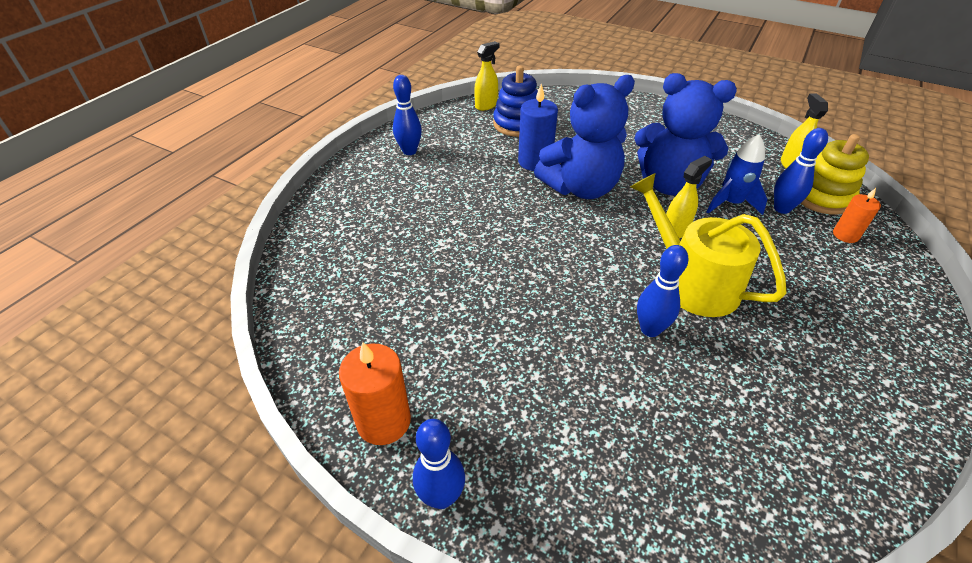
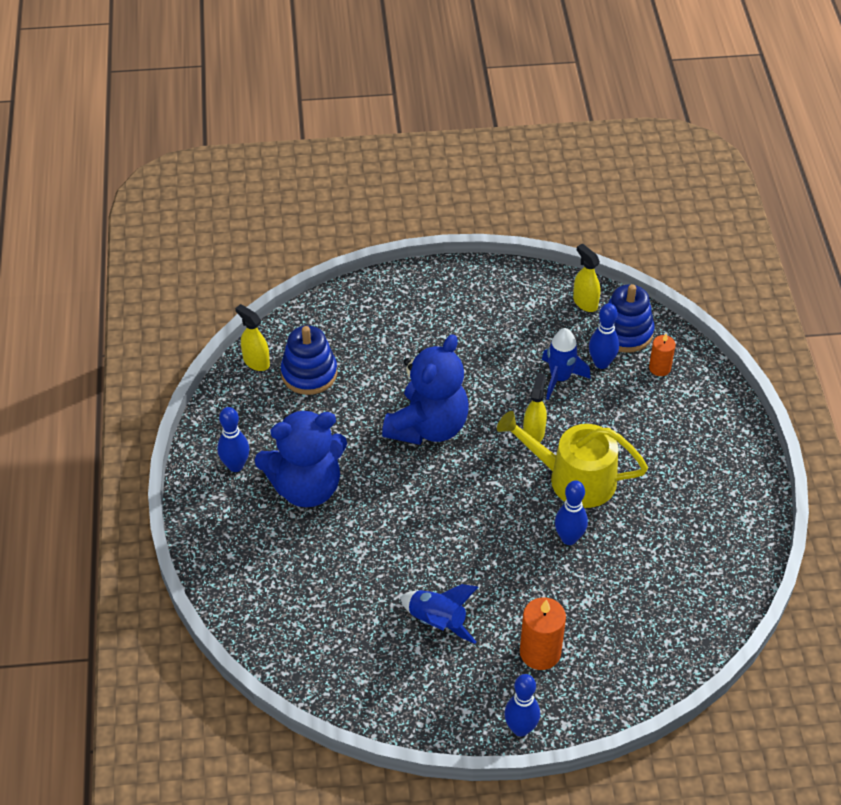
camera: 35 degrees left, 5 degrees up
(383, 421) = (445, 709): orange candle -> orange candle (540, 652)
(454, 333) = (437, 622): none -> blue rocket
(486, 105) = (256, 362): yellow spray bottle -> yellow spray bottle turned 60 degrees counterclockwise
(535, 162) = (365, 416): blue candle -> none
(669, 184) = (499, 381): blue teddy bear -> blue teddy bear (306, 487)
(821, 197) = (625, 332): yellow stacking toy -> blue stacking toy

